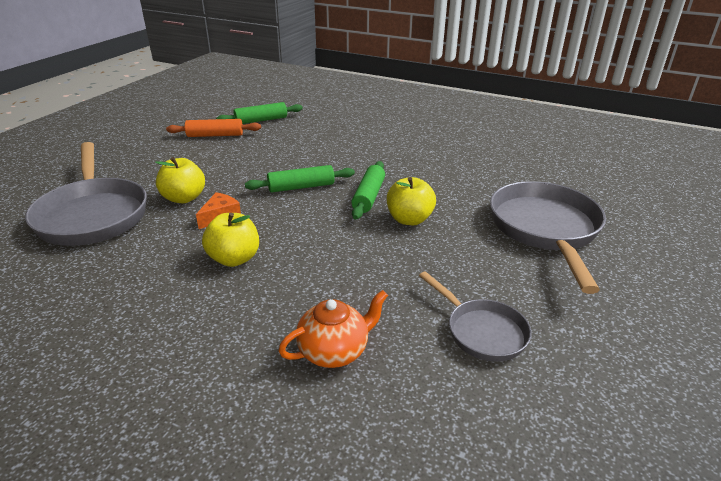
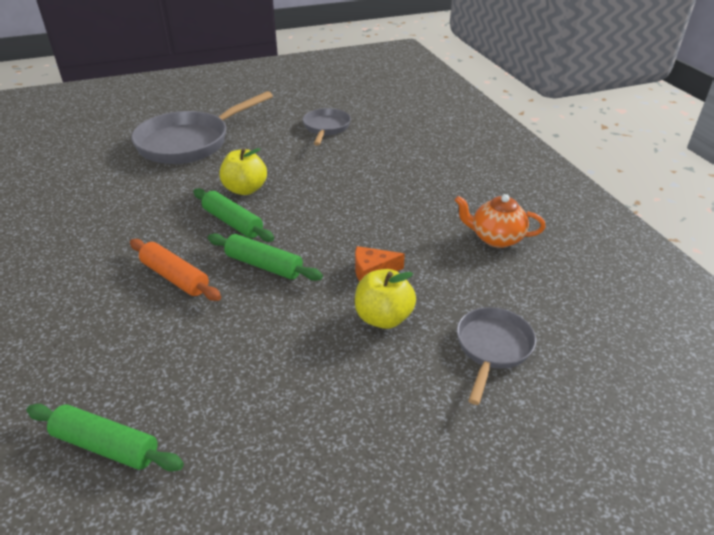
camera: 135 degrees left, 5 degrees up
(93, 215) = (492, 348): grey pan -> grey pan, size x0.55
(215, 135) = (219, 445): orange rolling pin -> orange rolling pin (175, 277)
(234, 259) = (402, 226): yellow apple -> none
(334, 351) = (404, 153): orange teapot -> orange teapot (495, 238)
(368, 196) = (233, 222): green rolling pin -> green rolling pin turned 75 degrees clockwise

